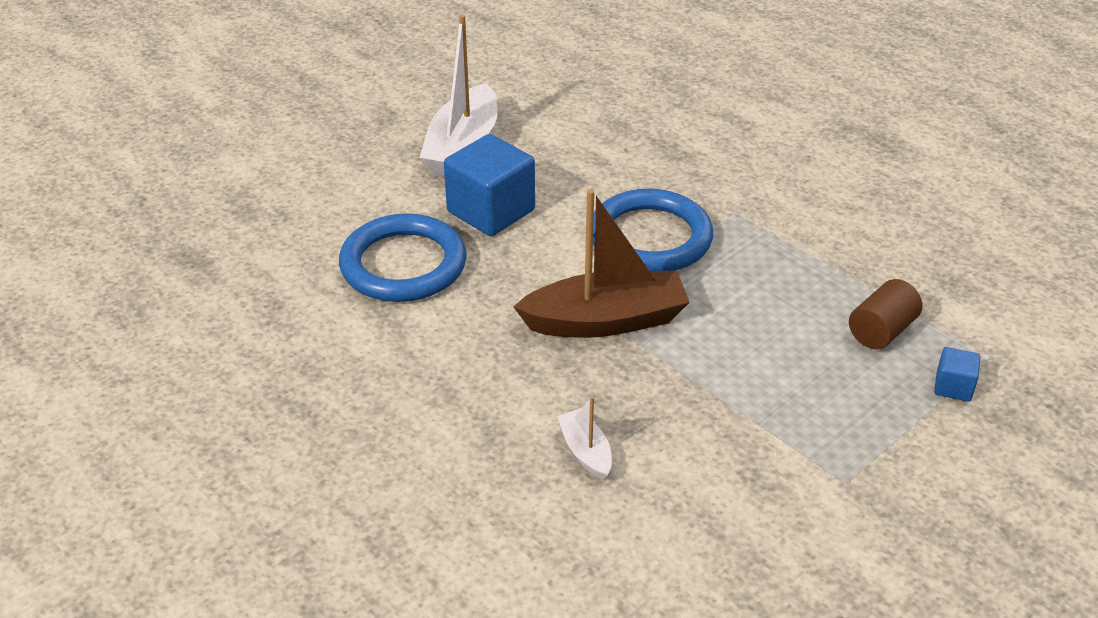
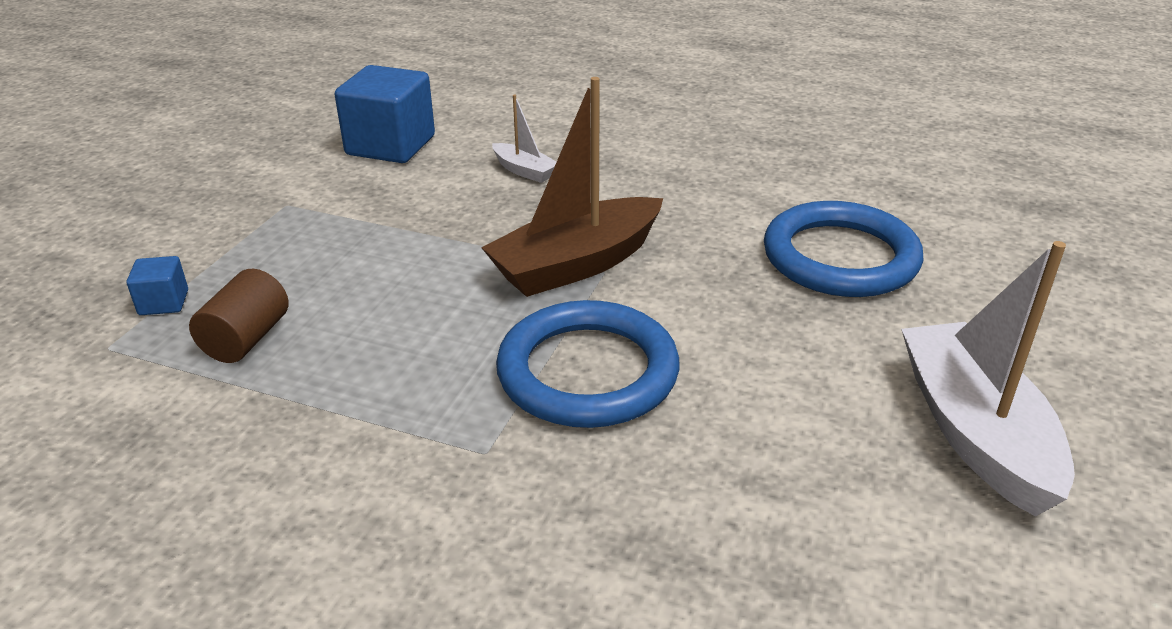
camera: 155 degrees right, 5 degrees down
(491, 211) = (820, 345): blue cube -> blue cube (390, 145)

